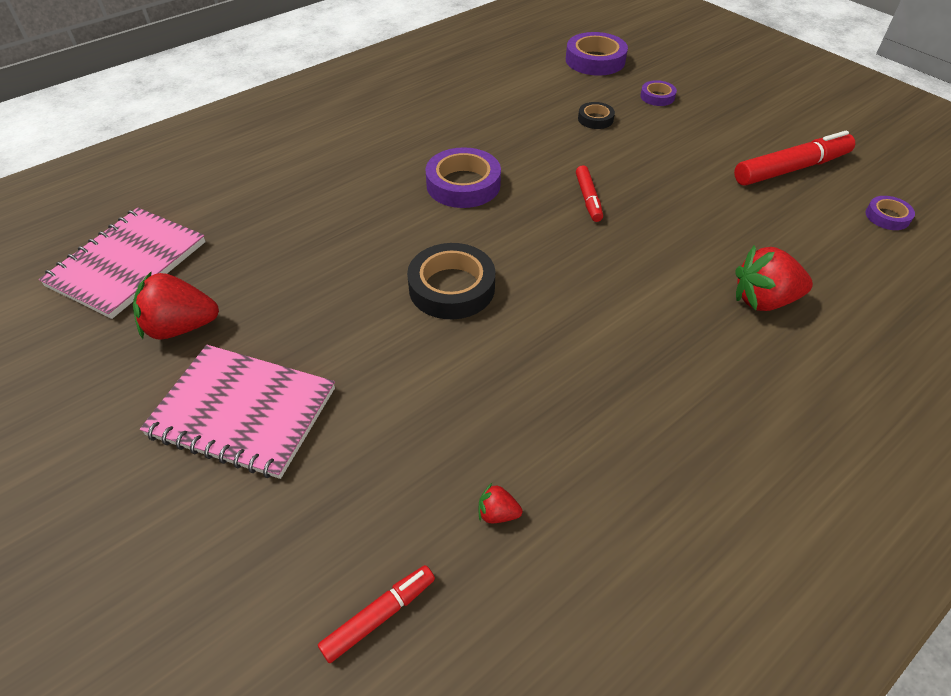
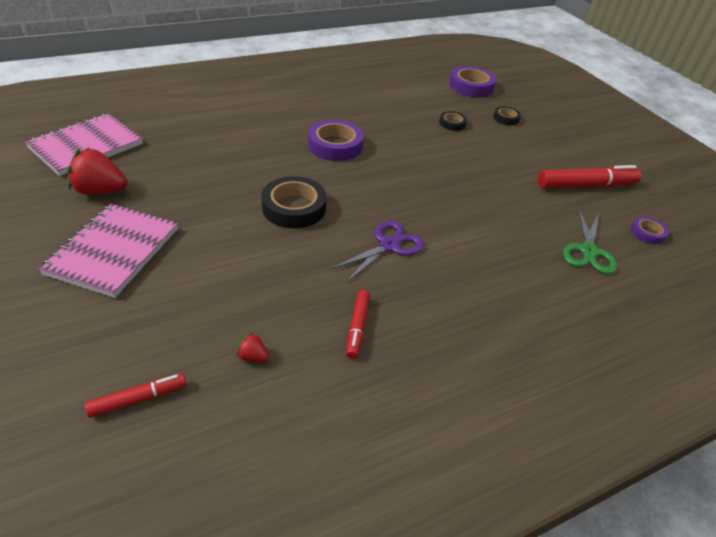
camera: 10 degrees right, 5 degrees down
(243, 412) = (114, 251): pink notebook -> pink notebook turned 75 degrees clockwise
(588, 199) = (421, 173): red marker -> red marker (357, 327)
(595, 311) = (389, 245): none -> purple scissors
(657, 97) = (506, 118): purple tape -> black tape
(763, 300) = (520, 267): red strawberry -> none
(832, 258) = (588, 251): none -> green scissors

